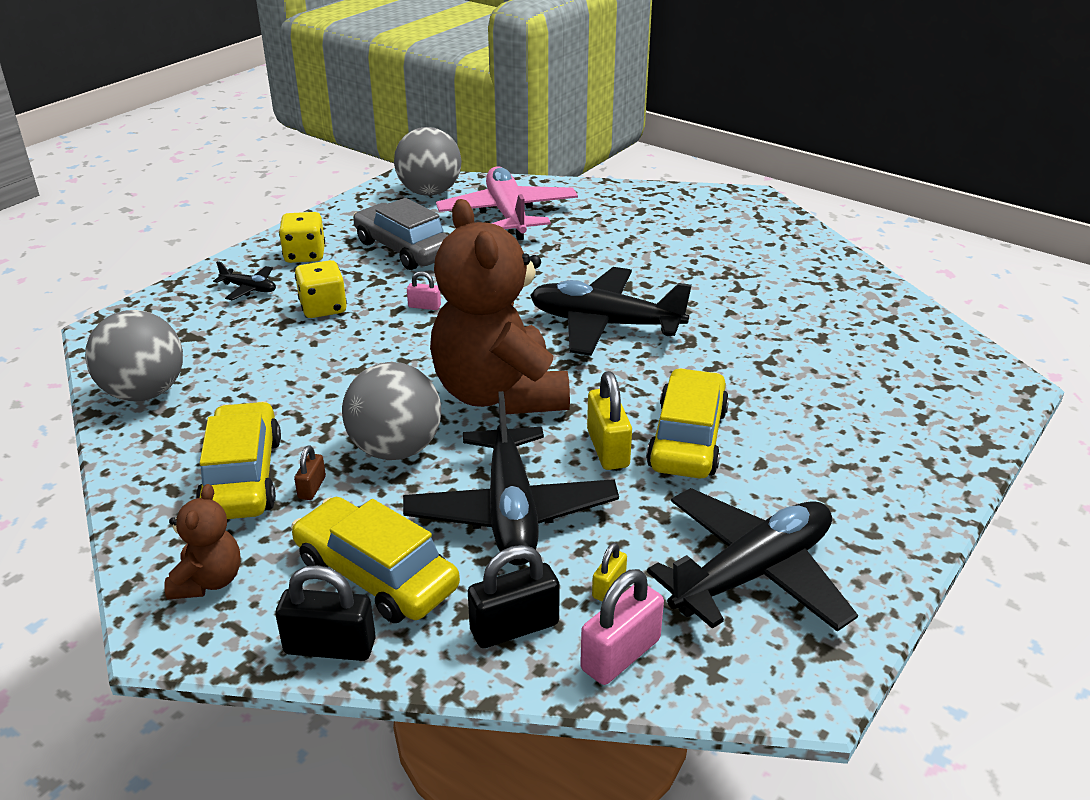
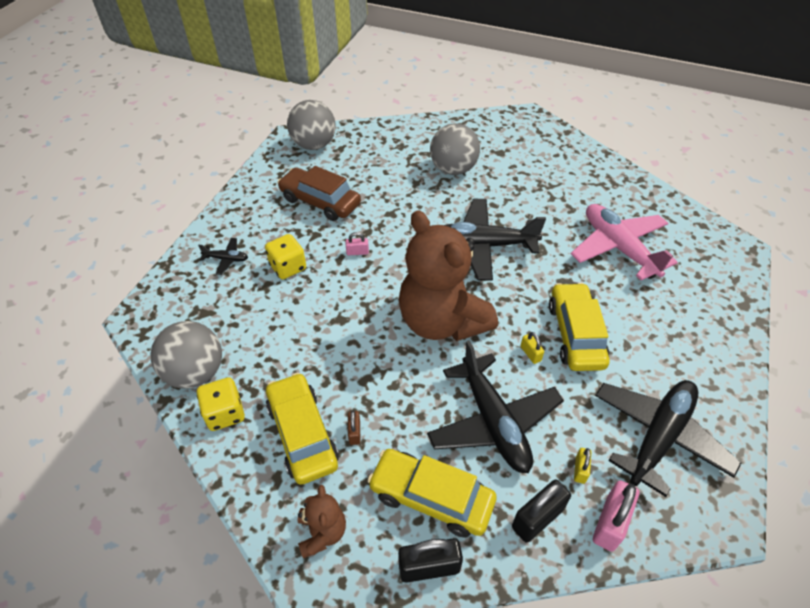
camera: 15 degrees left, 15 degrees up
(305, 255) = (252, 220): yellow dice -> yellow dice (225, 413)
(396, 449) = (395, 385): grey ball -> grey ball (453, 169)
(404, 249) = (320, 201): grey car -> brown car
(508, 214) = (377, 157): pink plane -> pink plane (618, 248)
(607, 448) = (530, 353): yellow padlock -> yellow padlock, size x0.54

